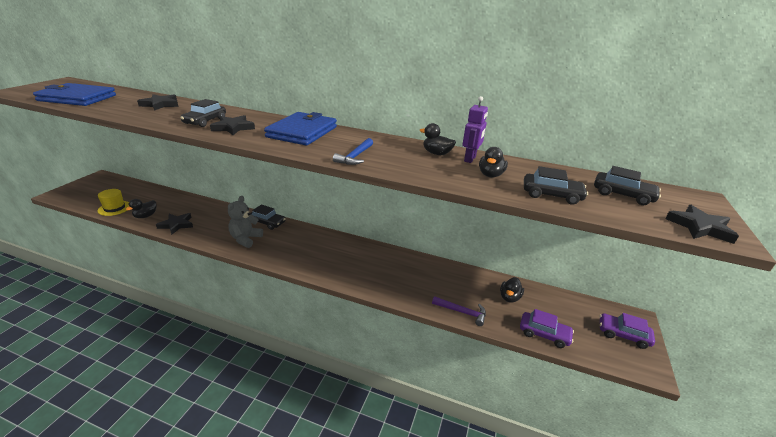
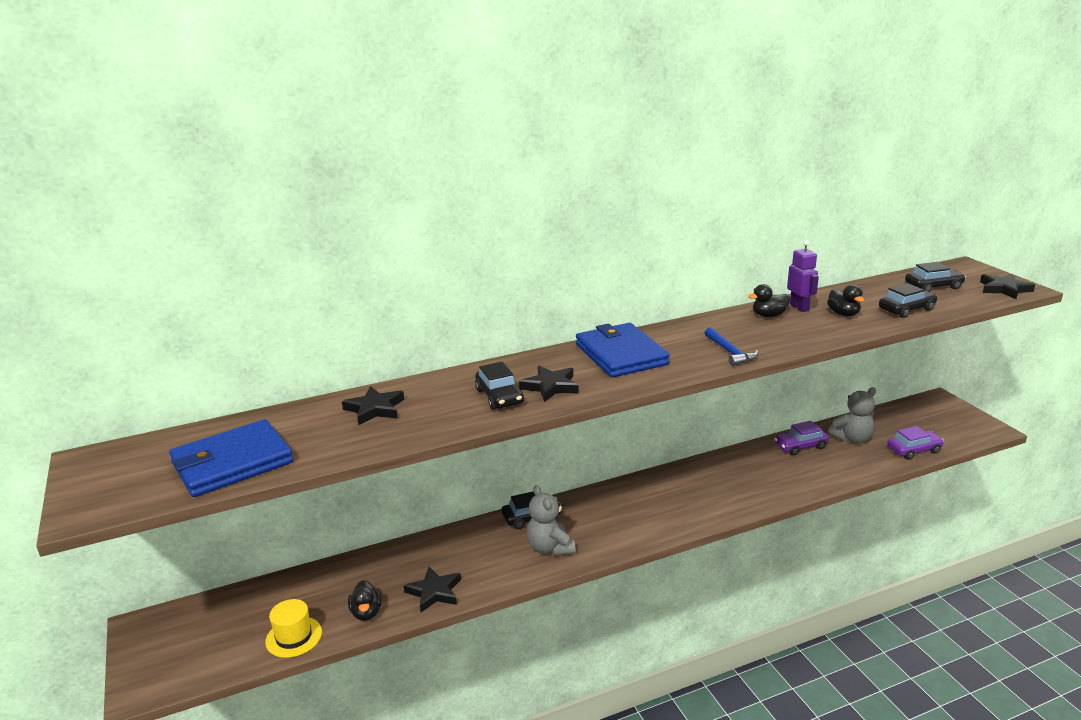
camera: 40 degrees left, 5 degrees down
(462, 312) = (845, 473): purple hammer -> none
(509, 297) = (852, 439): black duck -> grey teddy bear
(623, 335) = (950, 416): purple car -> purple car (800, 446)

